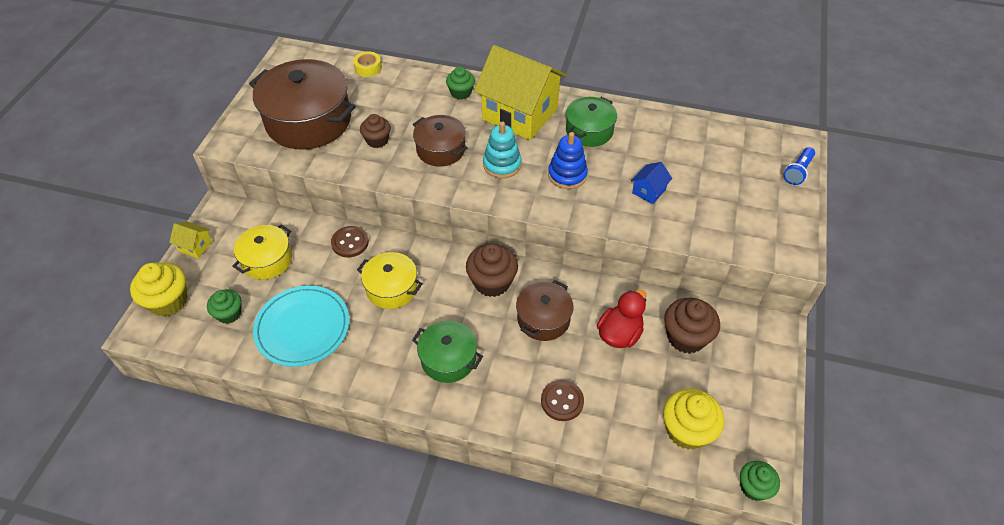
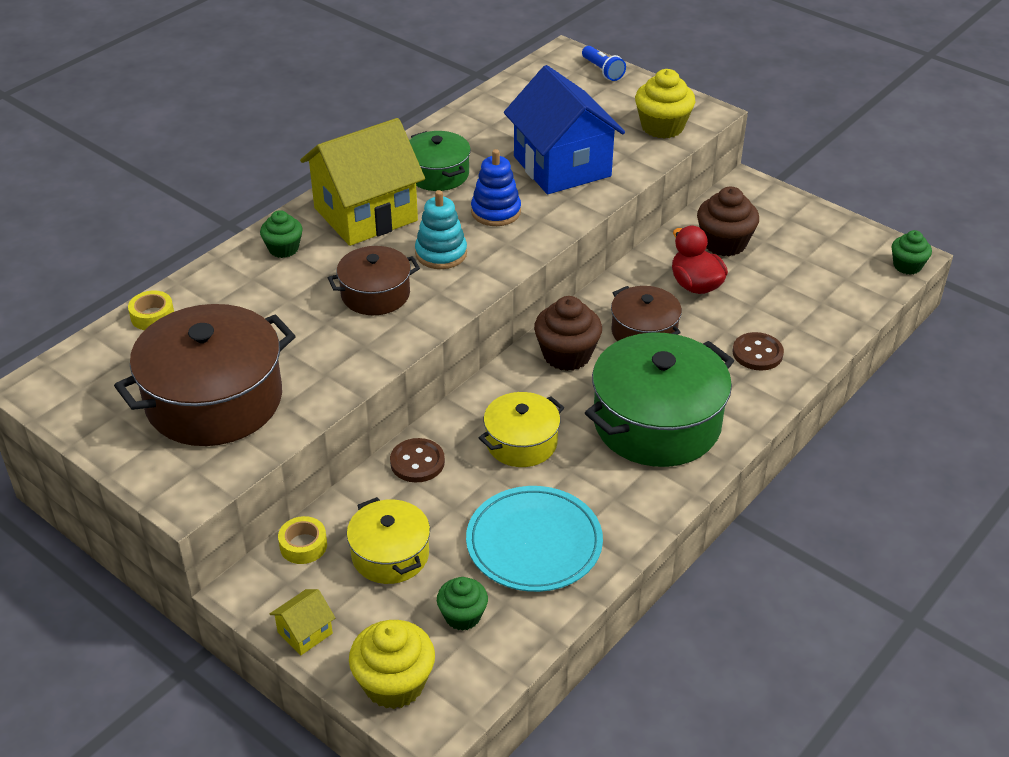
camera: 65 degrees left, 10 degrees down
(260, 218) = (303, 545): none -> yellow tape
(377, 140) = (311, 344): brown cupcake -> none
(448, 359) = (657, 423): green pot -> green pot, size x1.81
(648, 191) = (562, 166): blue house -> blue house, size x2.46
(687, 430) = (831, 282): yellow cupcake -> yellow cupcake (662, 127)

